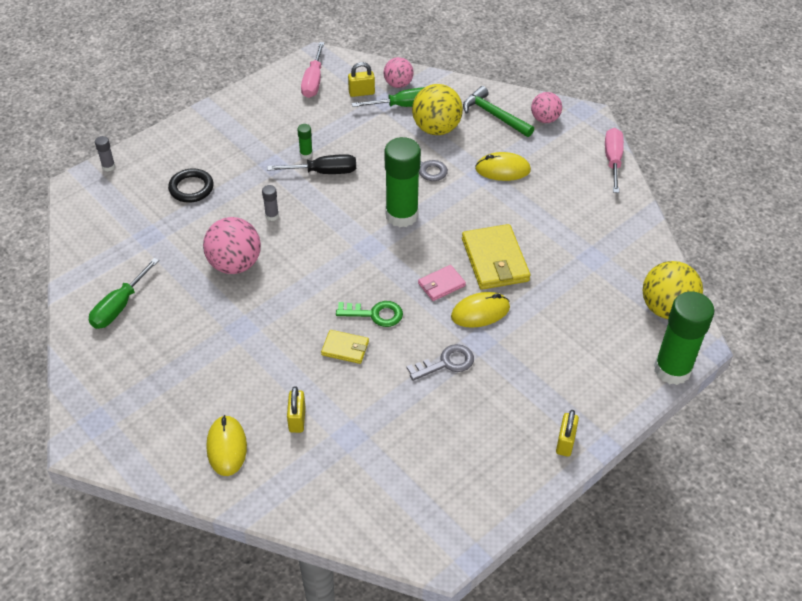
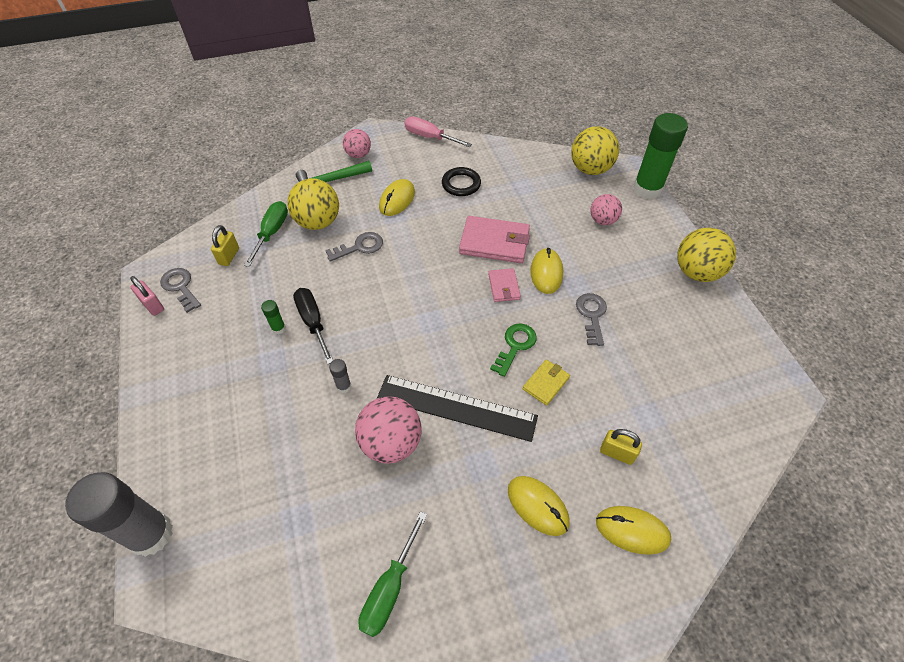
camera: 65 degrees left, 5 degrees up
(108, 167) = (151, 534): grey glue stick -> grey glue stick, size x2.44
(119, 306) = (390, 588): green screwdriver -> green screwdriver turned 60 degrees clockwise
(191, 188) = (252, 450): black ring -> black ring (461, 184)
(221, 376) = (537, 506): none -> yellow mouse
(287, 75) = (153, 305): none -> pink padlock
(287, 294) = (456, 408): none -> black ruler
(313, 81) = (180, 287): pink screwdriver -> grey key
(323, 172) = (313, 322): black screwdriver -> black screwdriver turned 45 degrees counterclockwise
(398, 84) = (240, 227): pink ball -> pink ball (602, 220)
(401, 215) = (407, 284): green glue stick -> none
(495, 260) = (494, 242): yellow wallet -> pink wallet
(565, 442) = (696, 272): yellow padlock -> yellow ball

